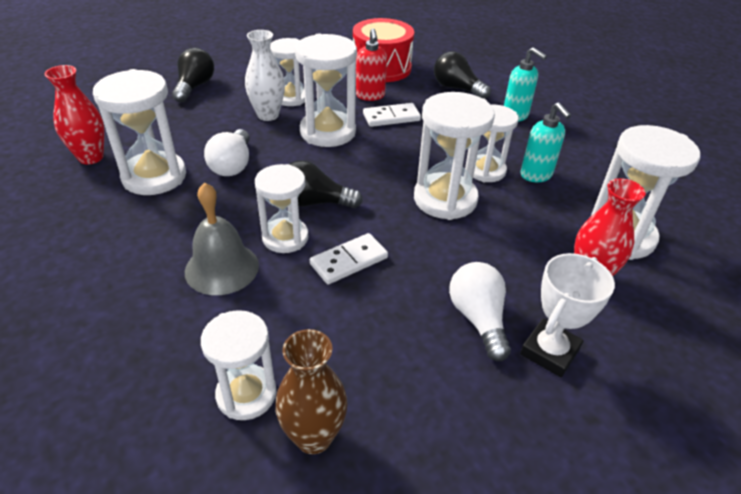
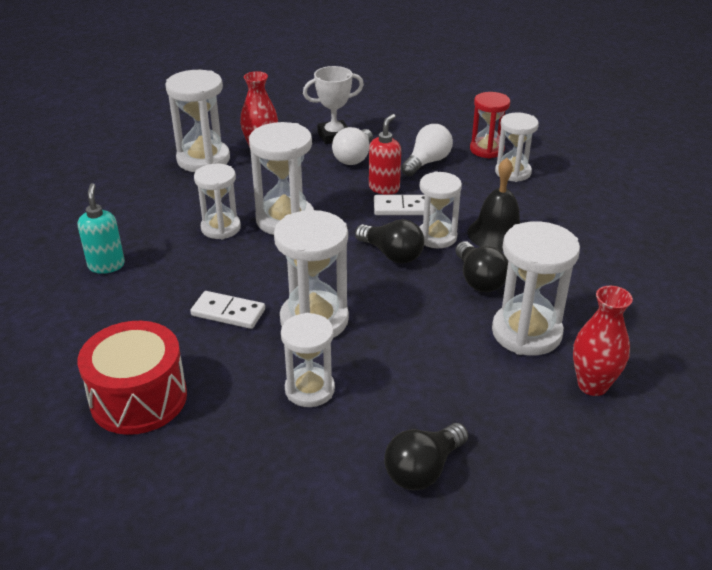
camera: 145 degrees left, 5 degrees down
(222, 268) = (497, 234): grey bell -> black bell
(232, 165) = (441, 317): white light bulb -> white light bulb (427, 162)
(268, 115) = (359, 371): white vase -> none
(313, 437) = (487, 150): brown vase -> red hourglass
(370, 96) = (213, 352): red soap dispenser -> red soap dispenser (384, 188)
(456, 88) = (103, 323): black light bulb -> black light bulb (478, 280)
(536, 175) = (187, 210): turquoise soap dispenser -> none

